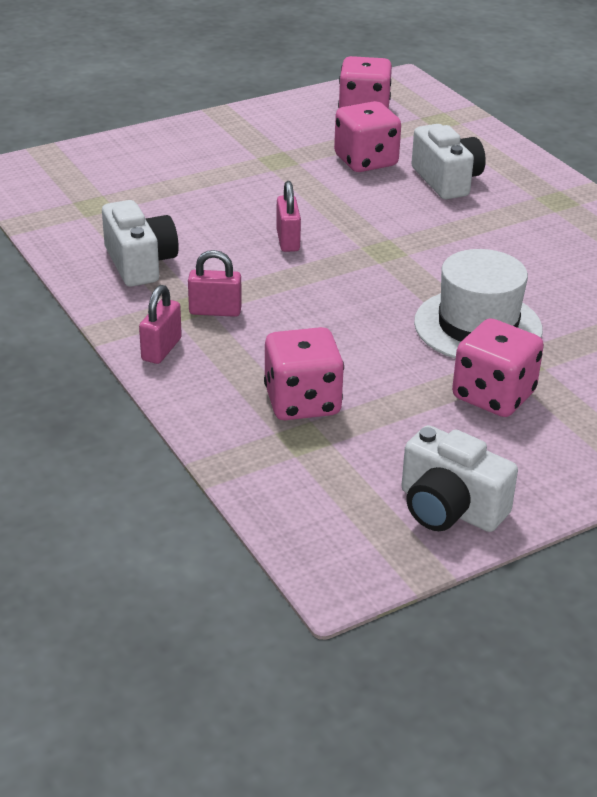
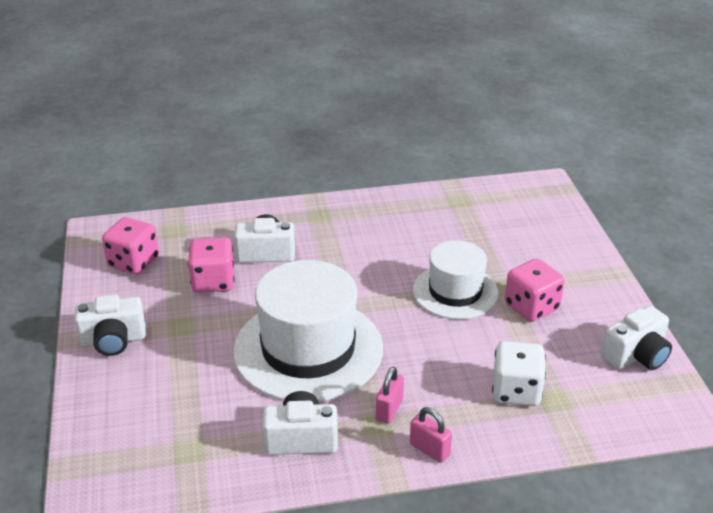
camera: 70 degrees left, 0 degrees up
(231, 131) = (113, 340): none -> white camera
(288, 240) = (308, 349): pink padlock -> white hat
(302, 402) = (516, 391): pink dice -> white dice

